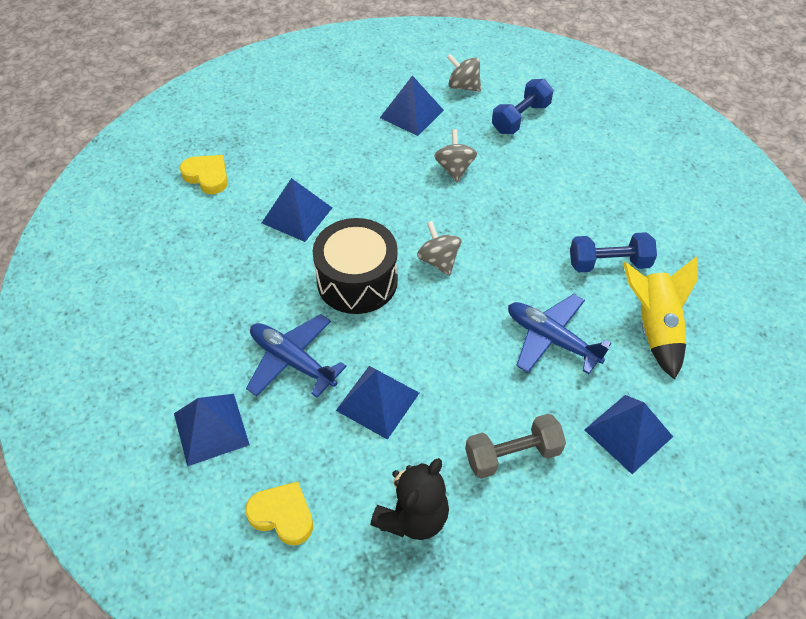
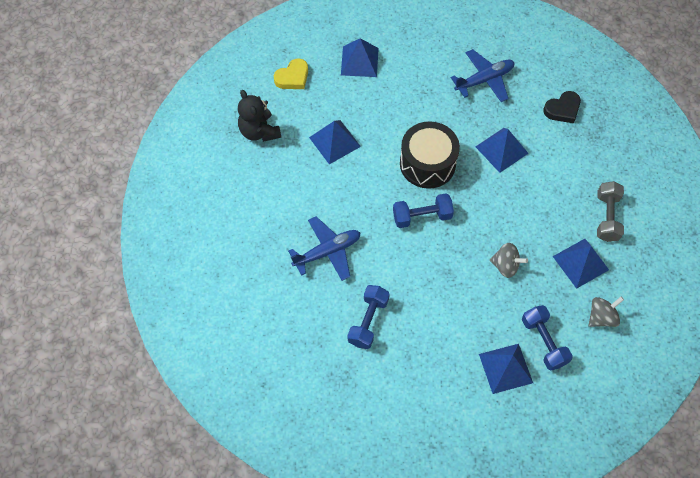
camera: 115 degrees right, 10 degrees up
(207, 176) = (562, 109): yellow heart -> black heart
(292, 361) = (384, 110): blue plane -> blue plane (484, 80)
(438, 260) = (422, 216): grey spinning top -> blue dumbbell
(512, 455) = (265, 192): grey dumbbell -> grey dumbbell (606, 217)
(628, 433) = (244, 258): blue pyramid -> blue pyramid (505, 368)
(654, 328) = (303, 318): yellow rocket -> none

